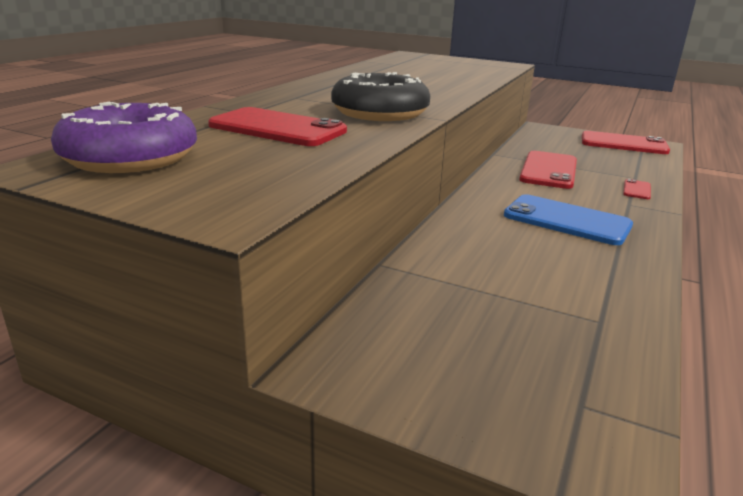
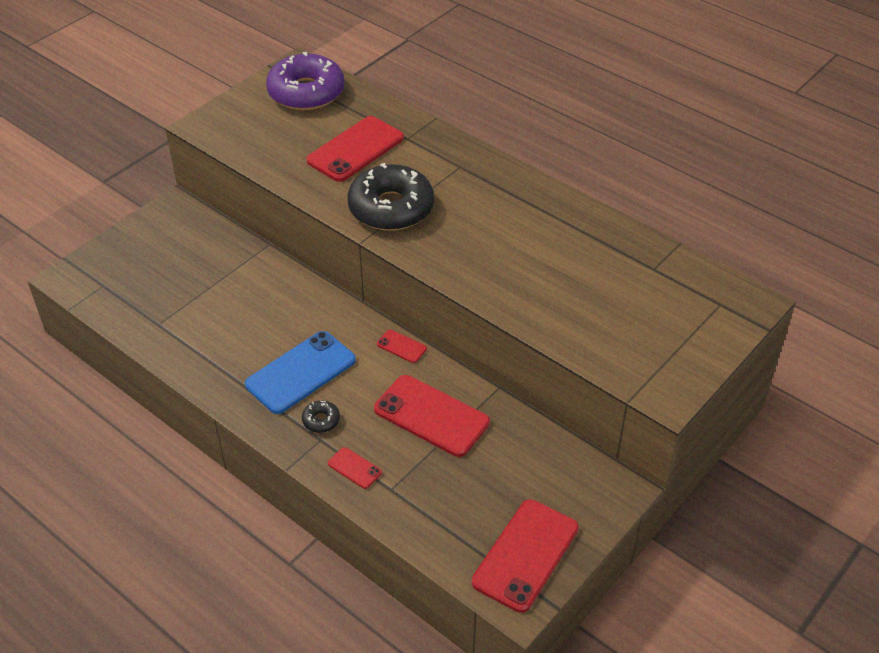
camera: 105 degrees right, 20 degrees up
(485, 184) = (401, 346): none -> red phone
(609, 206) = (321, 420): none -> black donut

